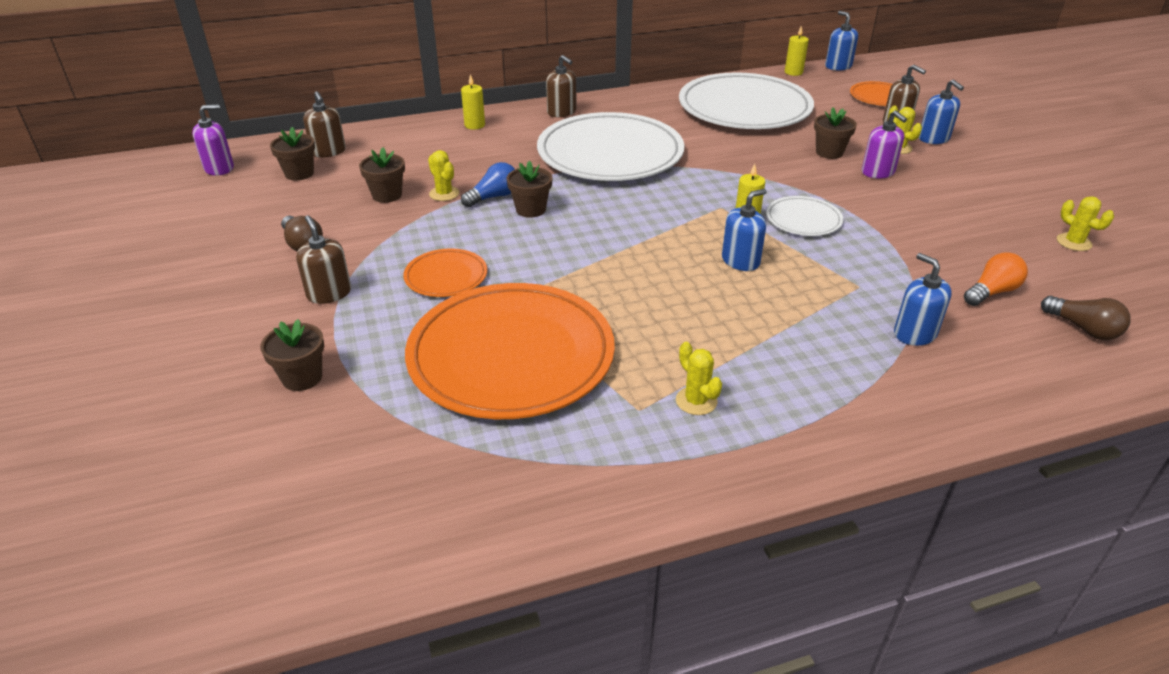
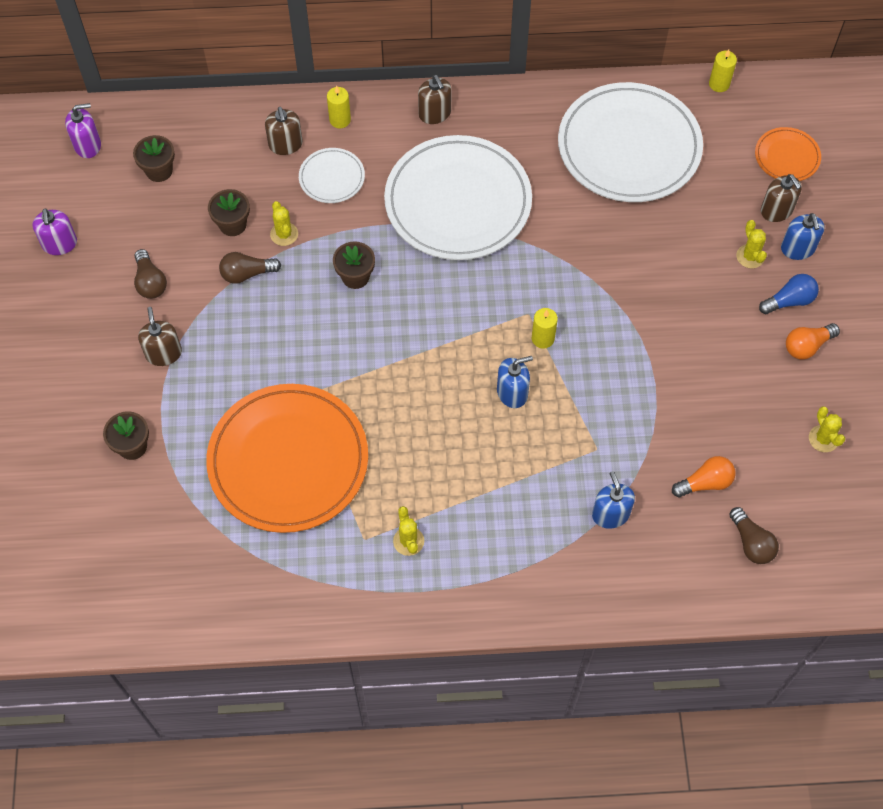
camera: 15 degrees right, 25 degrees up
(328, 151) = (190, 138): brown soap dispenser -> brown soap dispenser (285, 144)
(412, 223) = (247, 274): none -> brown light bulb
(446, 276) = (260, 354): orange plate -> none
(494, 197) = (327, 249): blue light bulb -> blue light bulb (789, 301)
(803, 219) = (595, 349): white plate -> white plate (332, 178)
(829, 152) = (676, 248): brown flower pot -> none
(838, 66) = (777, 82): blue soap dispenser -> none
(878, 172) = (706, 292): purple soap dispenser -> purple soap dispenser (60, 244)
(997, 189) = (807, 346): none -> orange light bulb

